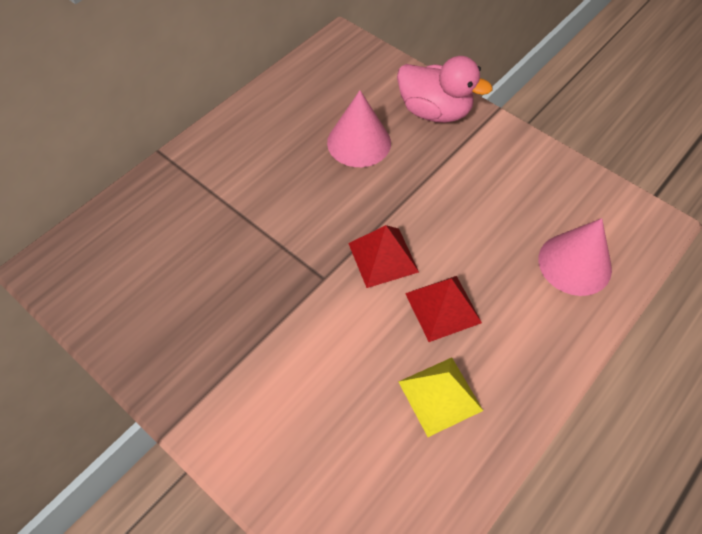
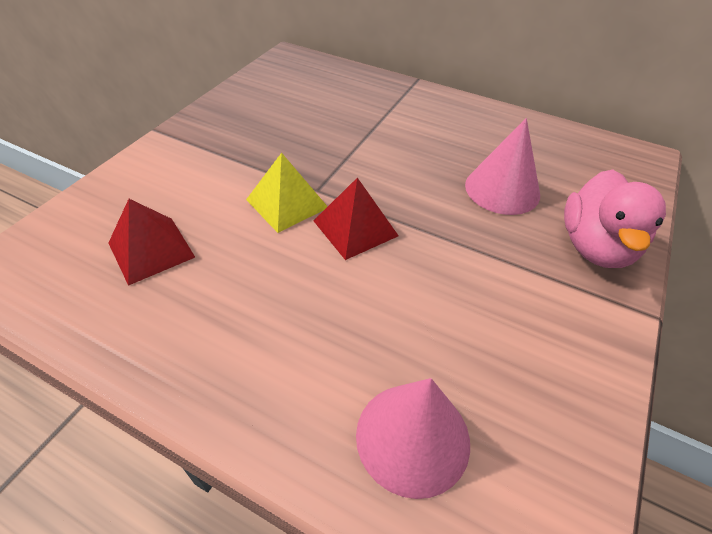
camera: 75 degrees right, 10 degrees down
(440, 395) = (188, 296): yellow pyramid -> yellow pyramid (287, 203)
(443, 307) = (302, 286): red pyramid -> red pyramid (151, 250)

